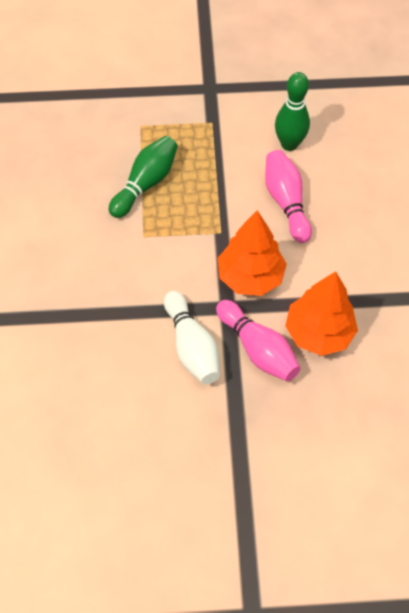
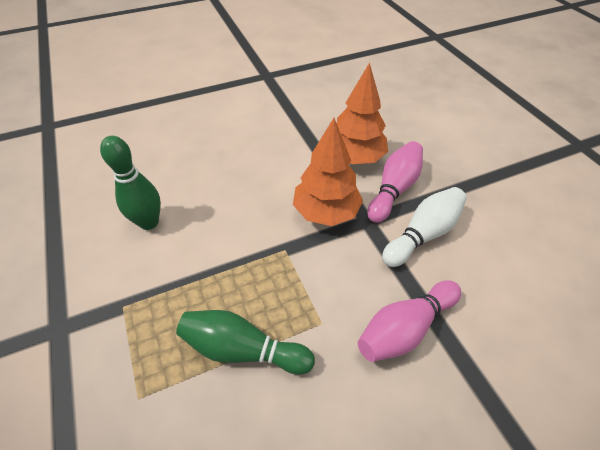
camera: 110 degrees left, 10 degrees down
(286, 202) = (228, 207): pink bowling pin -> pink bowling pin (405, 328)

